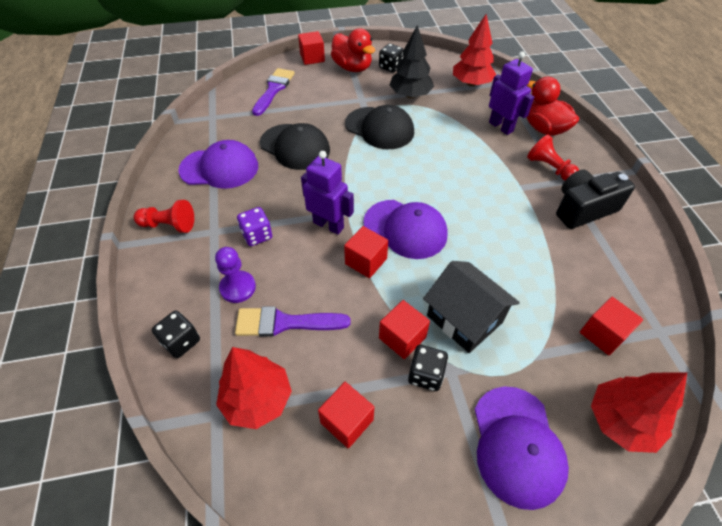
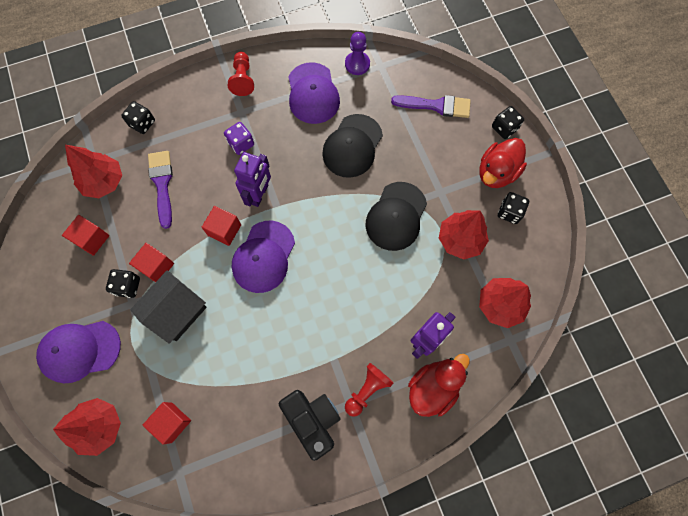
camera: 80 degrees right, 20 degrees up
(238, 288) = (189, 145): purple pawn -> purple pawn (357, 64)
(312, 58) = (504, 128): red cube -> black dice
(410, 95) = (460, 240): black tree -> red tree

